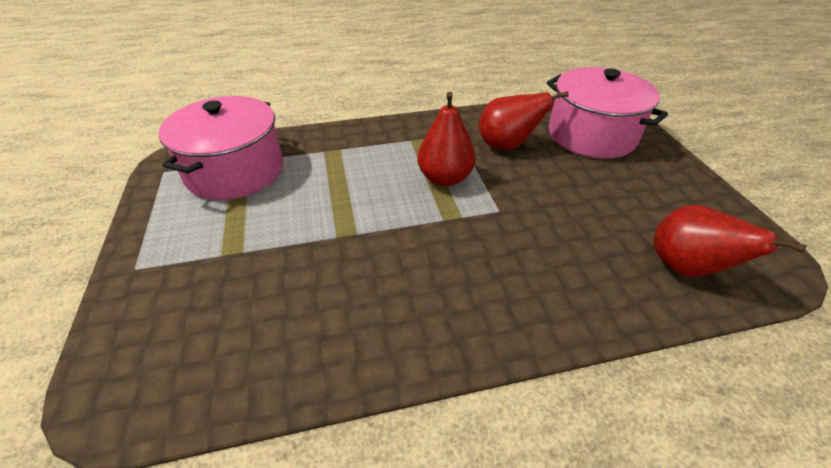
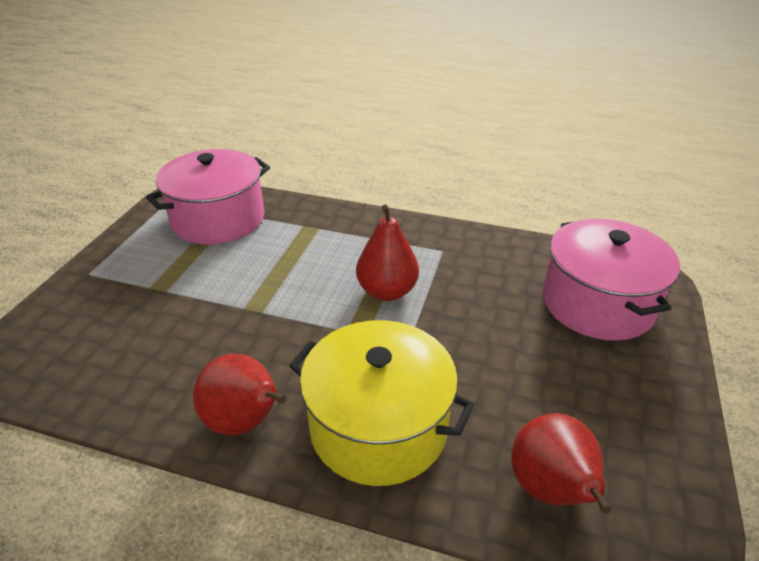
camera: 30 degrees right, 5 degrees down
(507, 146) = (484, 281): red pear -> red pear (245, 422)
(539, 280) = (378, 426): none -> yellow pot

